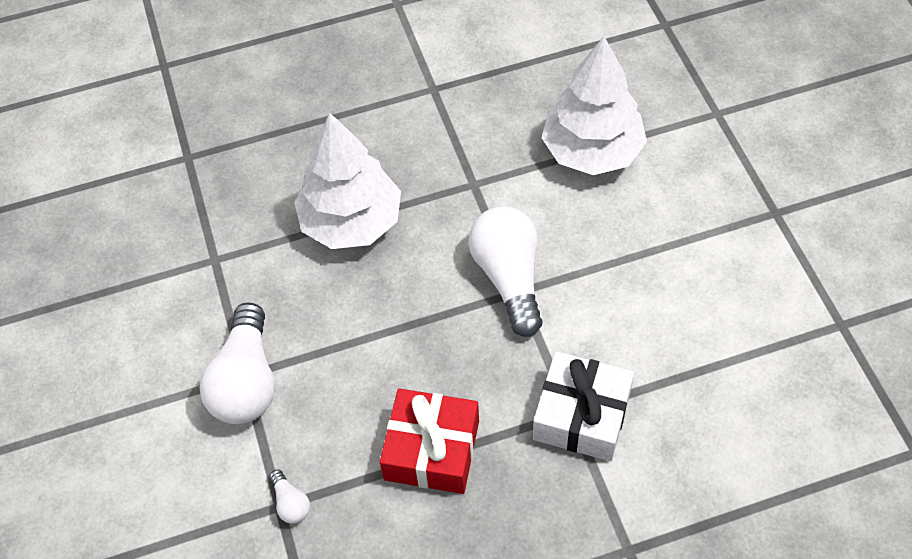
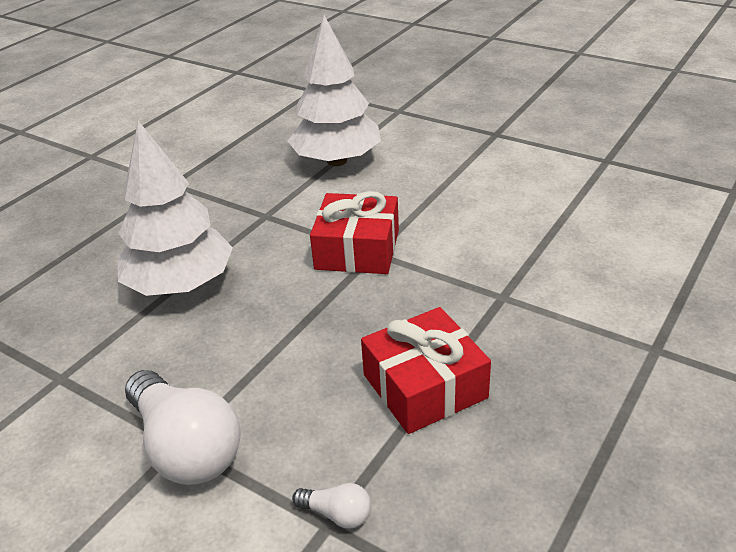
camera: 40 degrees left, 20 degrees down
(509, 277) = (357, 249): white light bulb -> red gift
(581, 415) = (513, 293): white gift -> none

